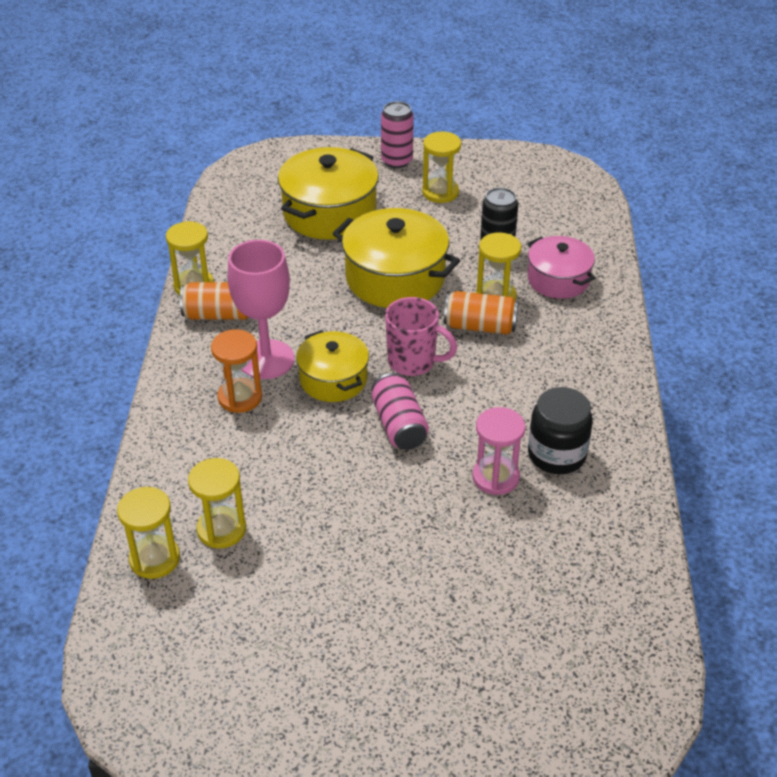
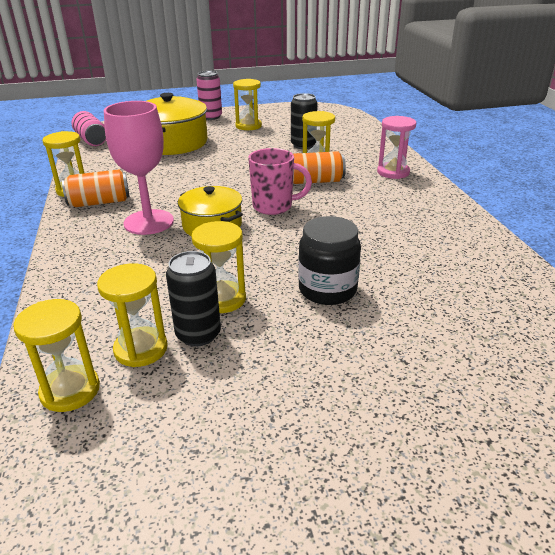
camera: 15 degrees left, 10 degrees down
(240, 397) = (132, 248): orange hourglass -> none
(276, 525) = (198, 334): none -> black can
(311, 487) = (222, 299): none -> yellow hourglass
(395, 278) = (236, 166): yellow pot -> none
(399, 425) = (282, 244): pink can -> pink can (91, 140)
(495, 477) = (384, 264): pink hourglass -> pink hourglass (393, 172)
(556, 455) = (424, 242): black jar -> black jar (327, 290)
(558, 280) = (356, 153): pink pot -> none

